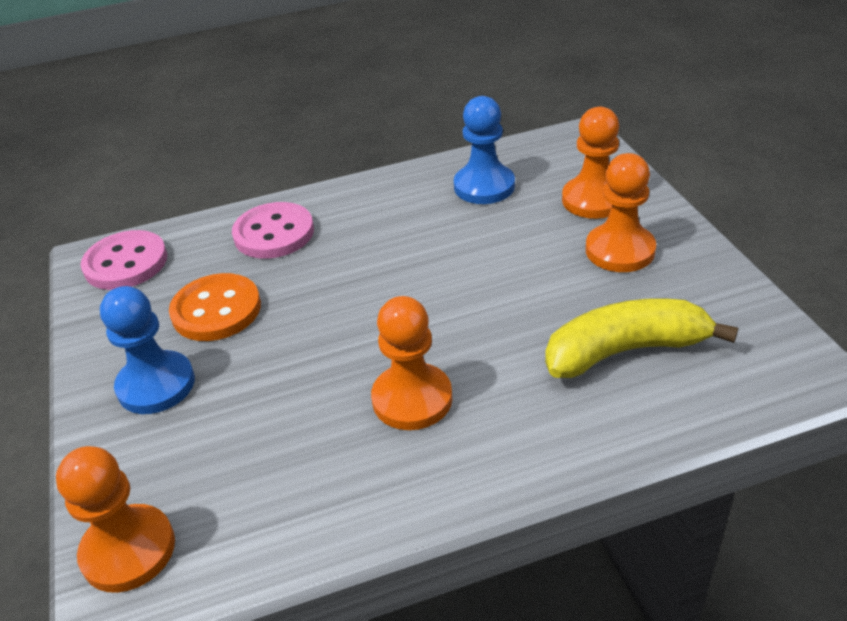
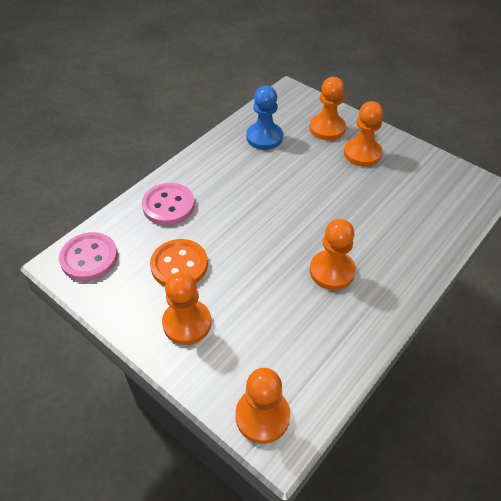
camera: 35 degrees left, 10 degrees up
(156, 385) = (187, 323): blue pawn -> orange pawn
(625, 351) = (406, 206): yellow banana -> none

